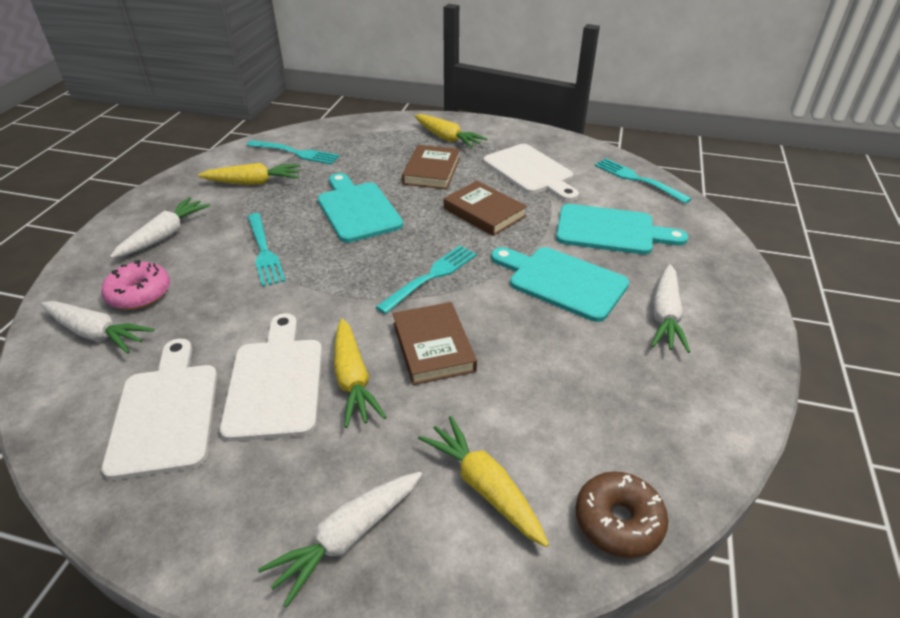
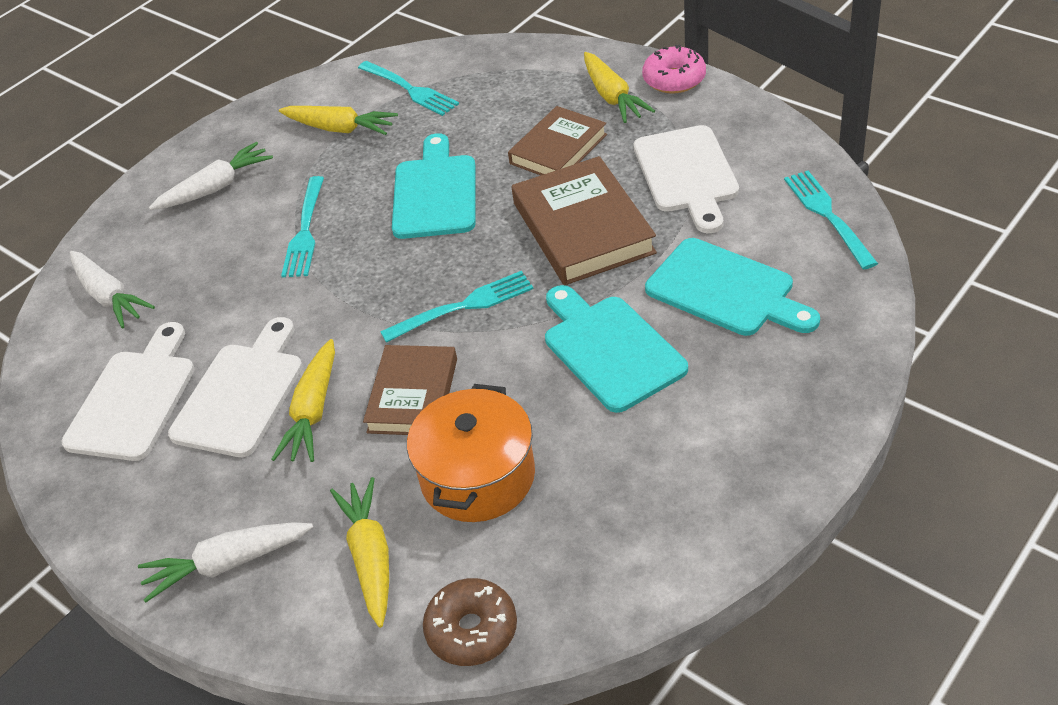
camera: 30 degrees right, 5 degrees up
(139, 294) = (163, 258): pink donut -> pink donut (674, 79)
(484, 212) = (583, 228): brown book -> brown book, size x1.50
(530, 394) = (478, 476): none -> orange pot
(665, 316) = (700, 425): white carrot -> none

